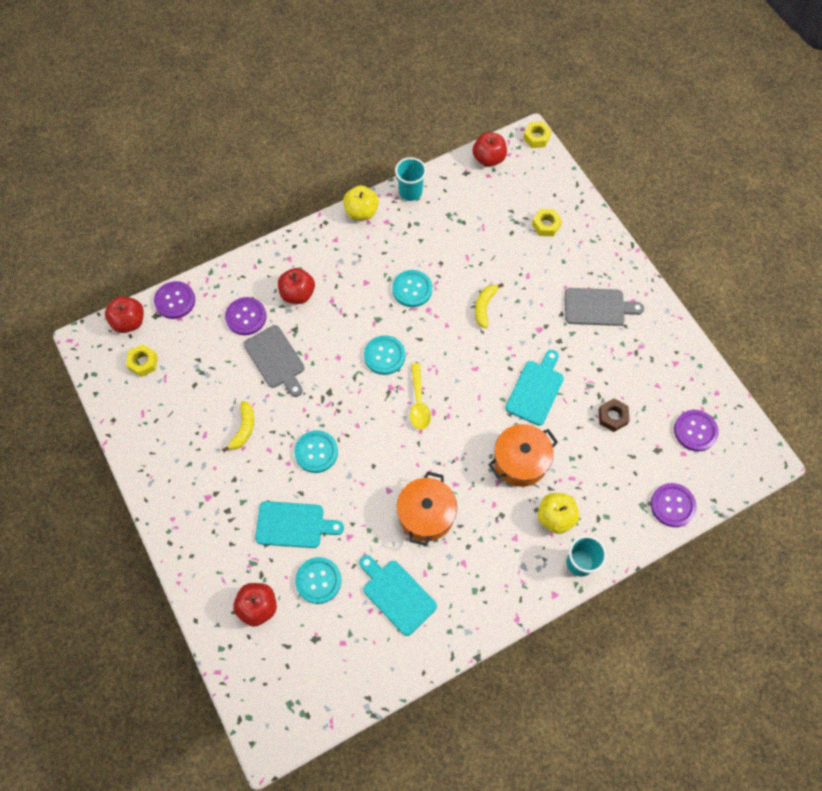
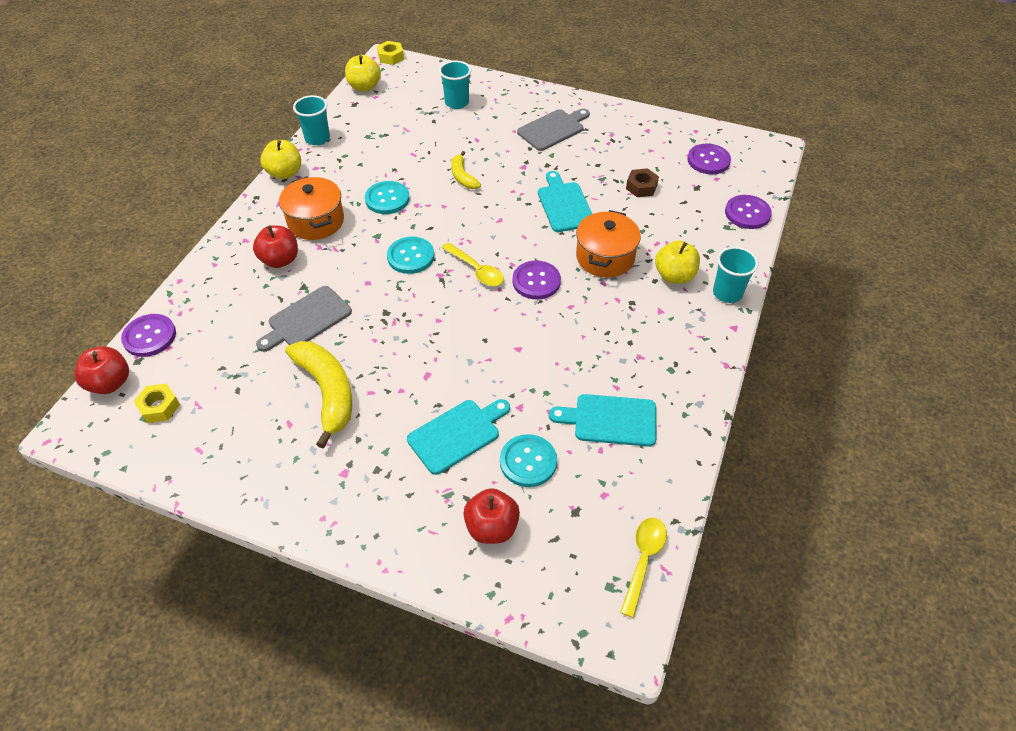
camera: 40 degrees left, 15 degrees down
(243, 429) = (327, 392): yellow banana -> yellow banana, size x1.84
(246, 317) = (242, 305): purple button -> purple button (536, 281)
(276, 359) = (306, 319): grey cutting board -> grey cutting board turned 120 degrees clockwise
(316, 452) = (420, 364): turquoise button -> none
(324, 705) = (643, 560): none -> yellow spoon
(426, 514) = (570, 344): orange pot -> orange pot (316, 221)
(488, 159) = (364, 87): red apple -> yellow apple
(546, 225) = (457, 102): yellow nut -> turquoise cup

